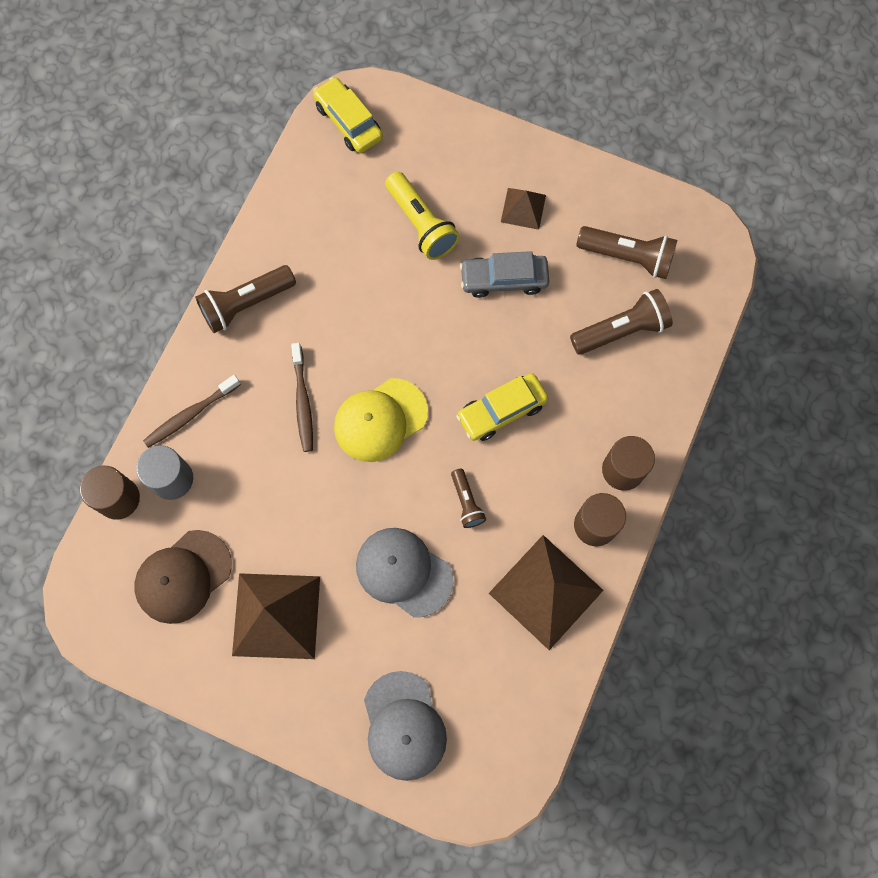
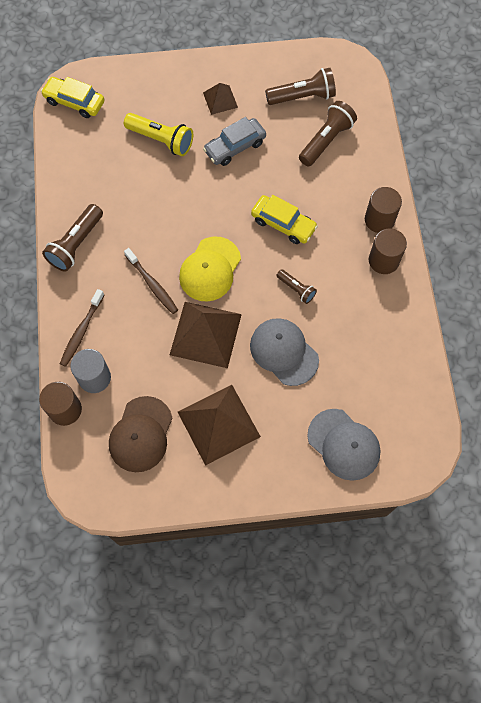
camera: 30 degrees left, 5 degrees down
(404, 572) = (284, 352): grey cap -> grey cap turned 45 degrees clockwise
(501, 410) = (283, 224): yellow car -> yellow car turned 90 degrees counterclockwise
(546, 591) = (379, 315): brown pyramid -> brown pyramid (205, 334)

